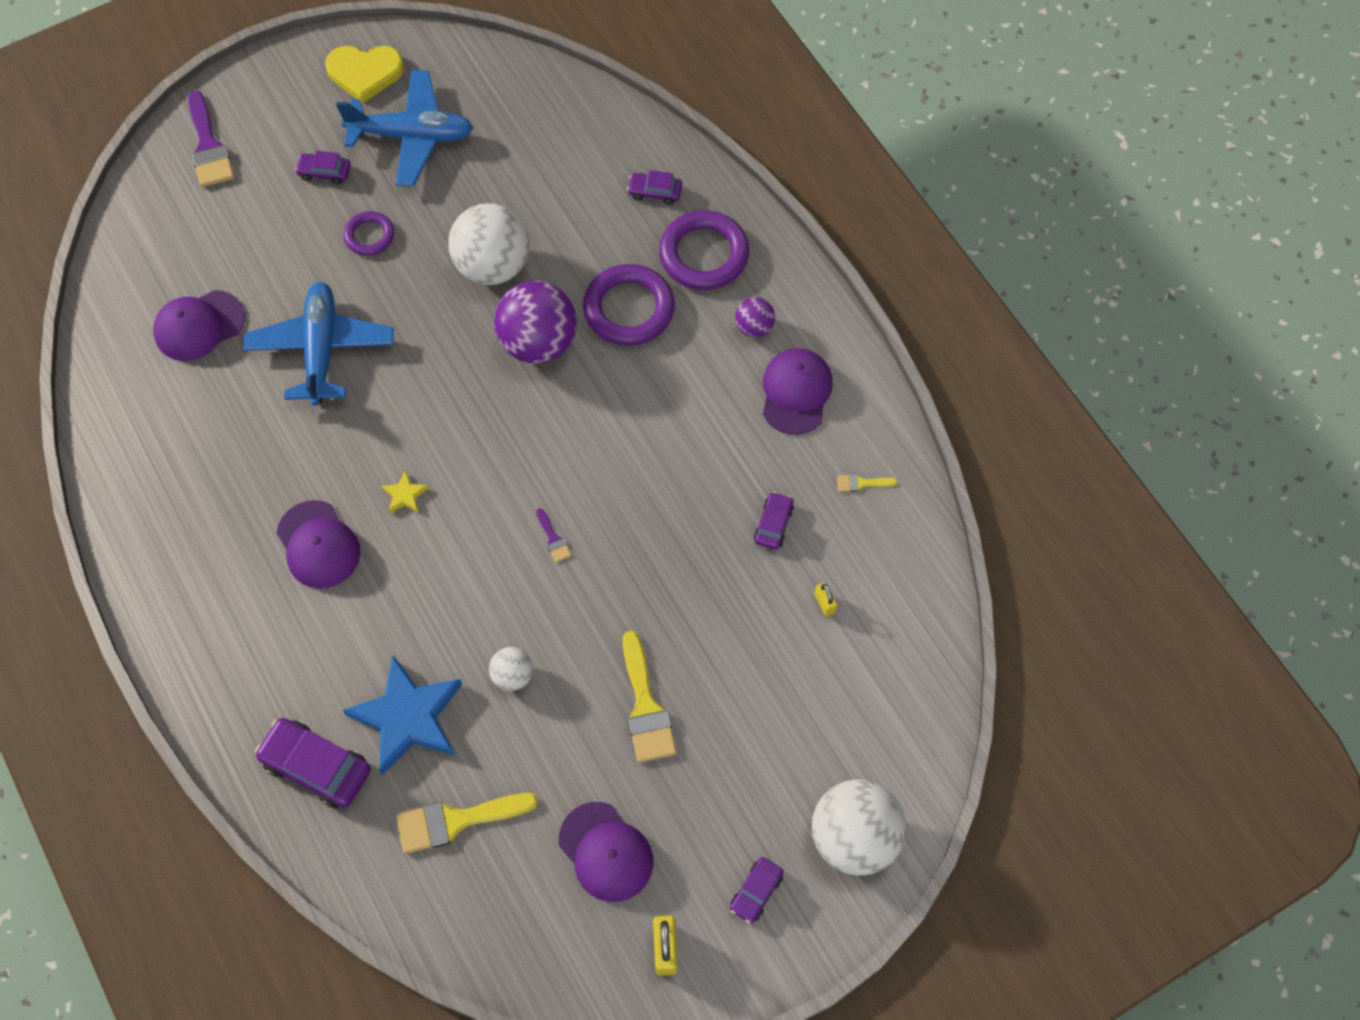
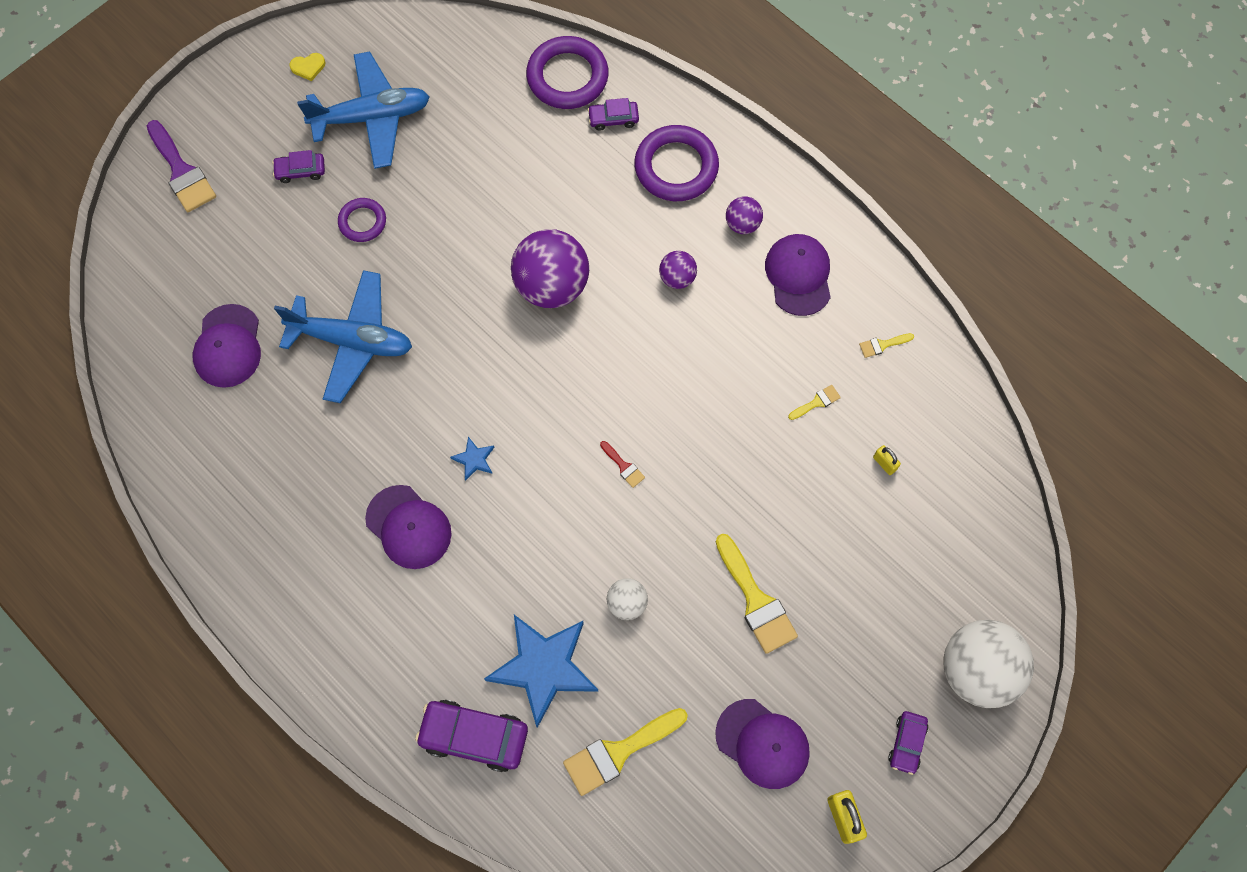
camera: 15 degrees left, 5 degrees up
(199, 326) = (228, 346): purple cap -> purple cap turned 45 degrees counterclockwise
(321, 349) = (352, 341): blue plane -> blue plane turned 120 degrees clockwise
(365, 73) = (308, 67): yellow heart -> yellow heart, size x0.47
(405, 495) = (474, 459): yellow star -> blue star
(493, 266) = (486, 223): white ball -> none
(553, 539) = (623, 466): purple brush -> red brush
(629, 309) = (624, 234): purple ring -> purple ring (567, 77)
(669, 365) = (677, 278): none -> purple ball
(773, 524) = (816, 402): purple car -> yellow brush

